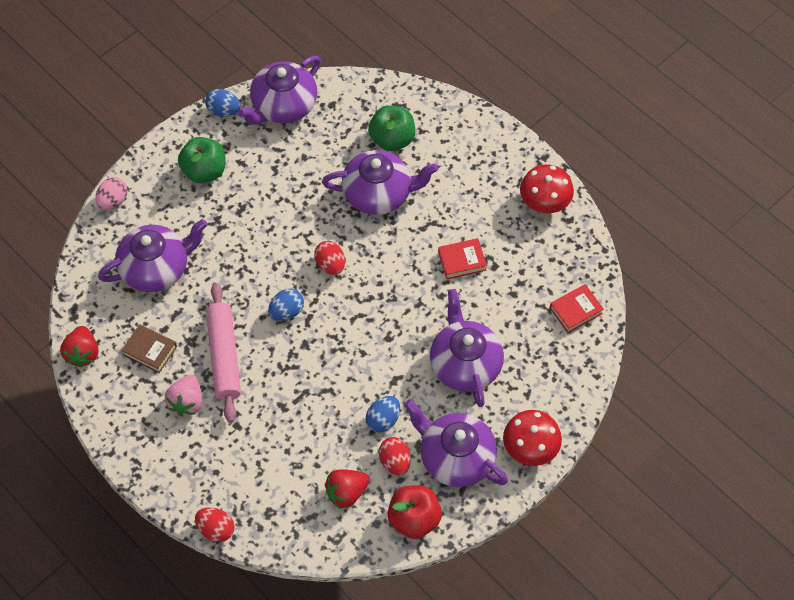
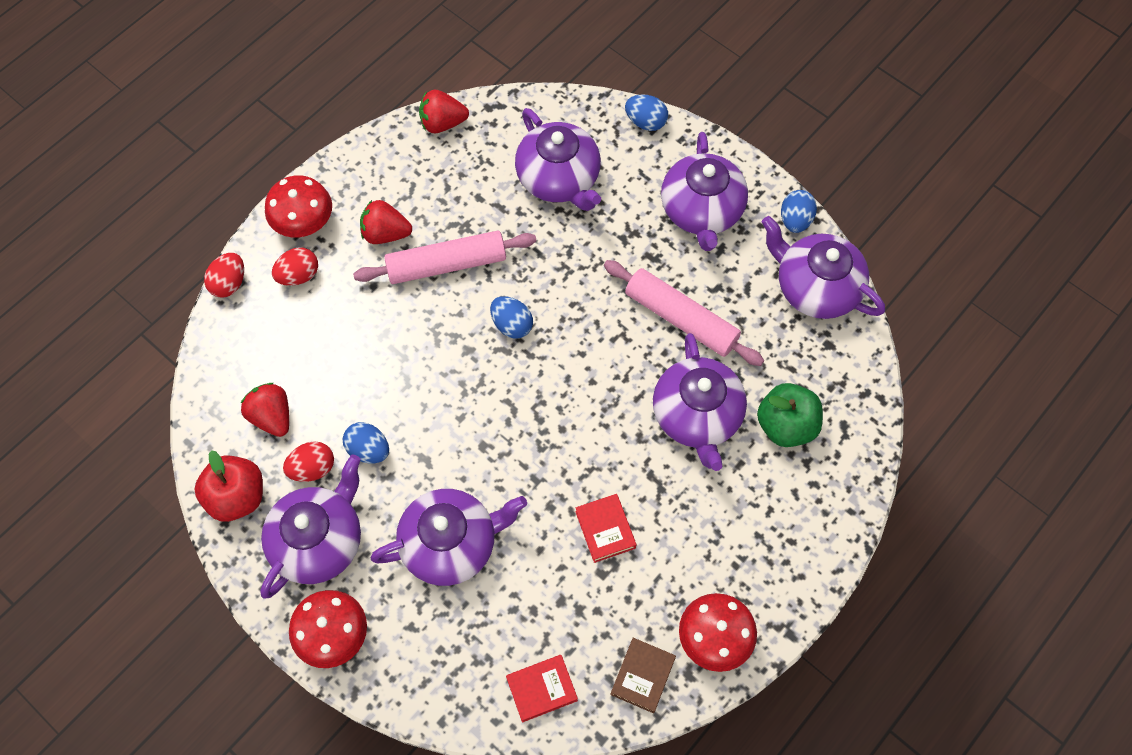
camera: 85 degrees right, 5 degrees up
(113, 201) = (645, 122): pink egg -> blue egg
(150, 350) = (450, 187): brown book -> brown book (642, 676)
(164, 468) = (304, 222): none -> red mushroom
(187, 402) = (386, 233): pink strawberry -> red strawberry
(204, 171) = (701, 211): green apple -> purple teapot
(297, 195) = (681, 318): none -> pink rolling pin
(330, 265) = (583, 367): red egg -> red egg (299, 275)
(575, 310) = (541, 689): red book -> red book turned 75 degrees counterclockwise

